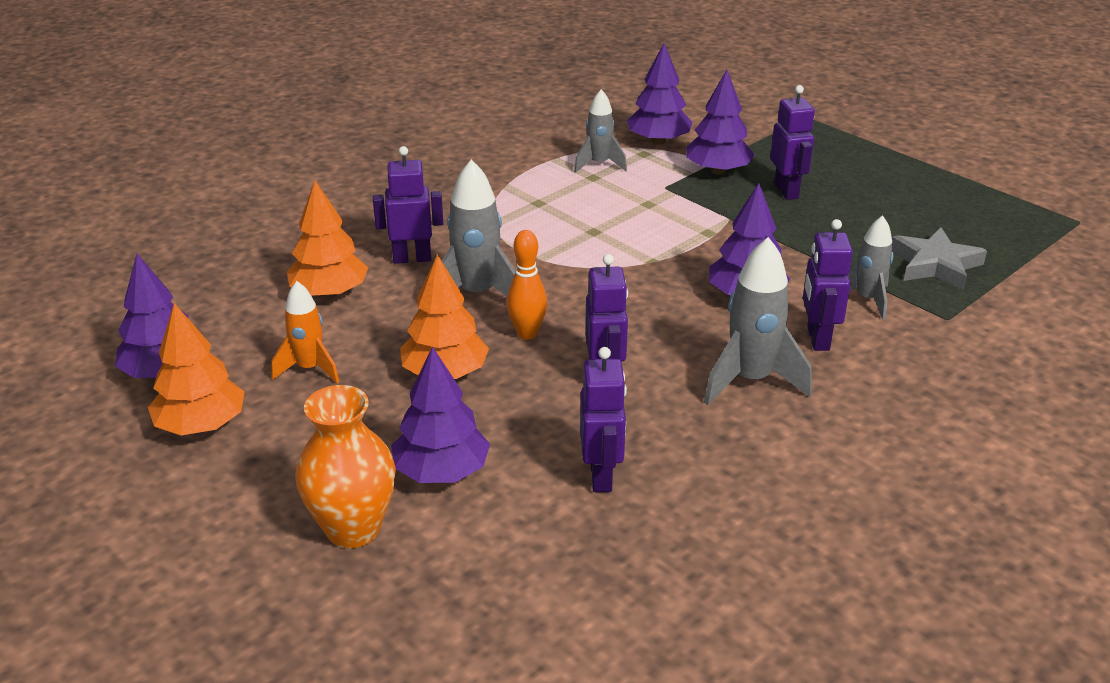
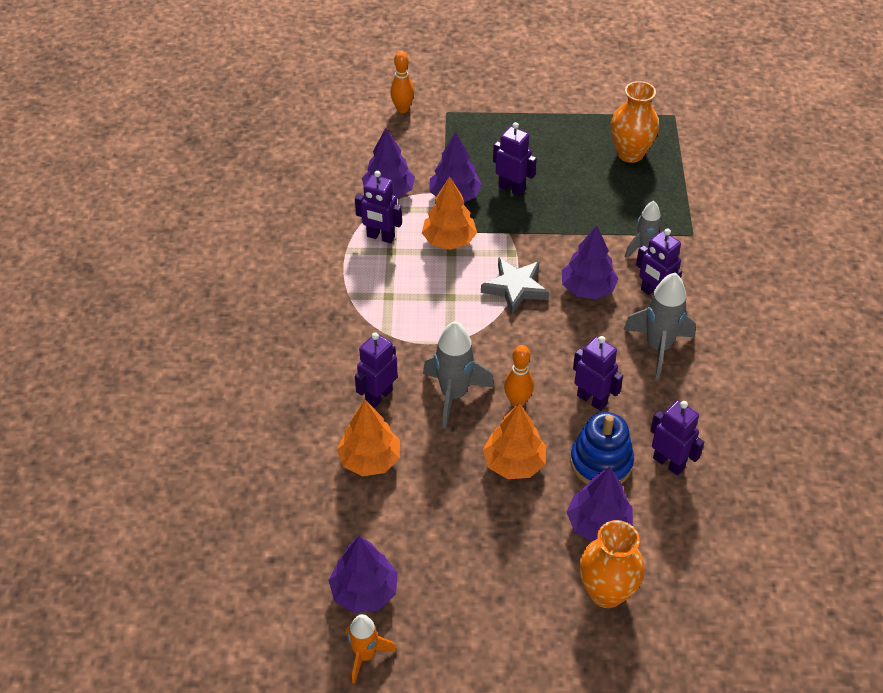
camera: 45 degrees left, 15 degrees up
(201, 425) = (441, 604): orange tree -> orange tree (449, 240)
(309, 369) = (441, 520): orange rocket -> orange rocket (365, 655)
(529, 428) = (601, 462): none -> blue stacking toy
(599, 164) = (380, 237): grey rocket -> purple robot
(765, 99) = (402, 109): none -> orange bowling pin
(935, 265) = (646, 197): grey star -> grey star (515, 288)
(971, 225) = (630, 153): none -> orange vase

